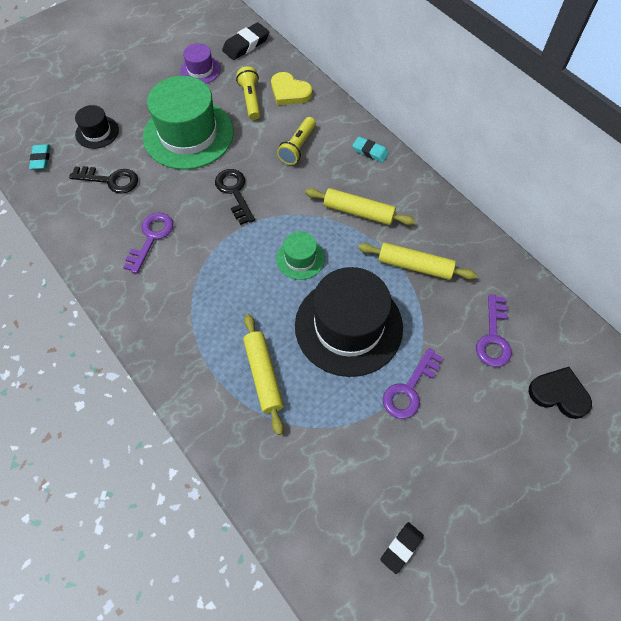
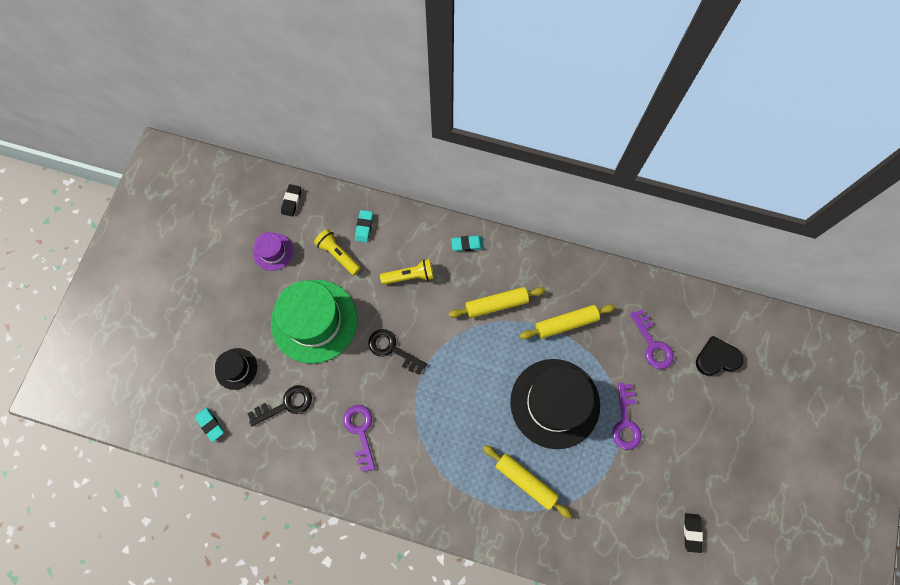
camera: 35 degrees left, 10 degrees up
(246, 45) = (291, 201): black eraser -> black eraser, size x0.66
(289, 92) = (364, 227): yellow heart -> turquoise eraser
(297, 147) = (410, 276): yellow flashlight -> yellow flashlight turned 90 degrees counterclockwise
(300, 259) = (483, 373): green hat -> none

